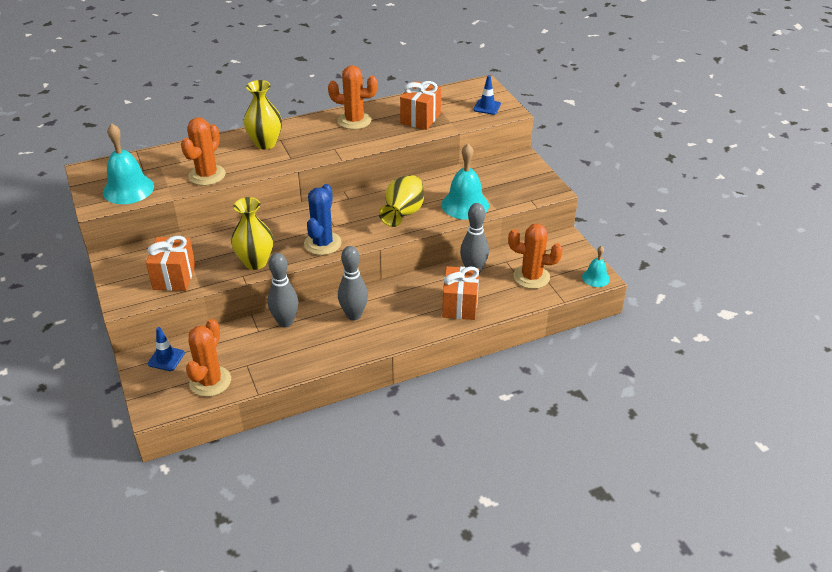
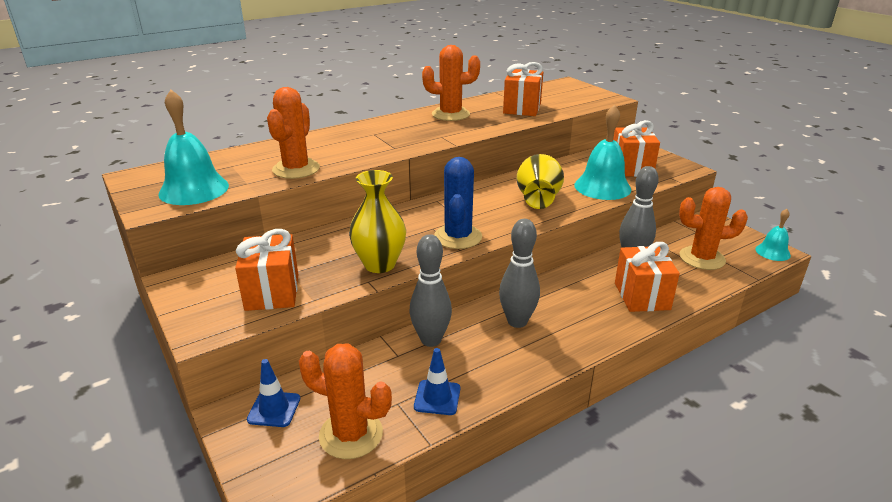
camera: 10 degrees left, 10 degrees down
(210, 381) = (351, 434): orange cactus -> orange cactus turned 75 degrees counterclockwise
(265, 143) = (358, 138): yellow vase -> none
(487, 107) = (585, 97): blue traffic cone -> blue traffic cone (437, 397)
(503, 185) = (631, 168): none -> orange gift

